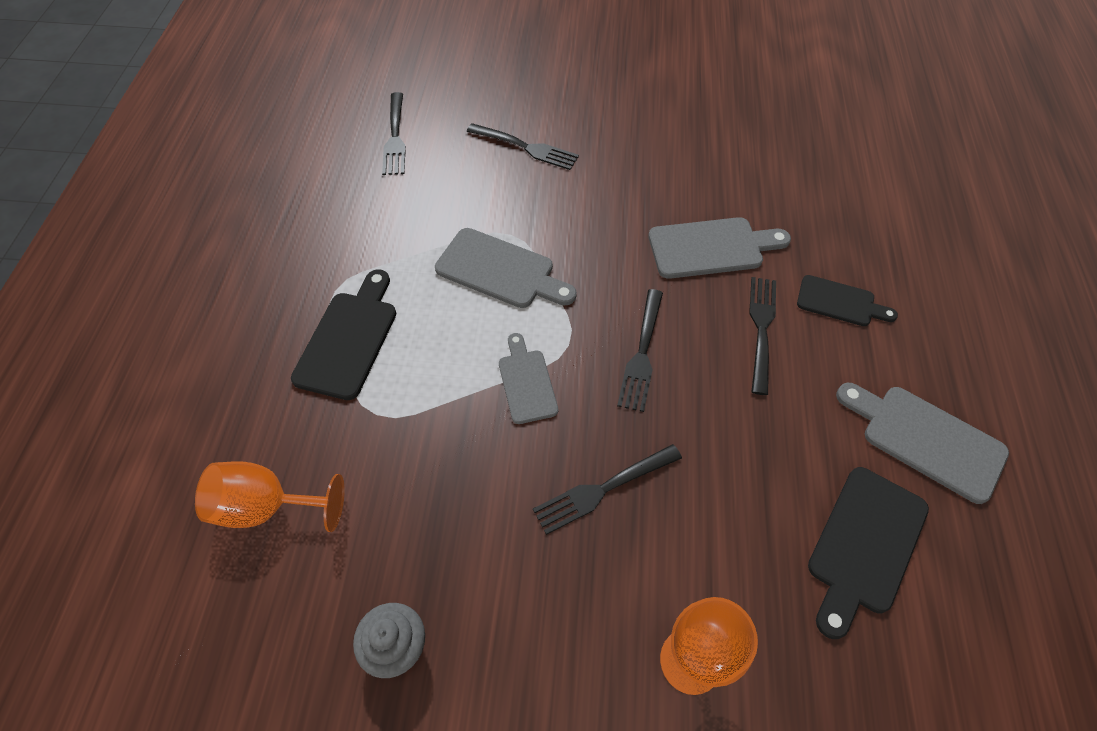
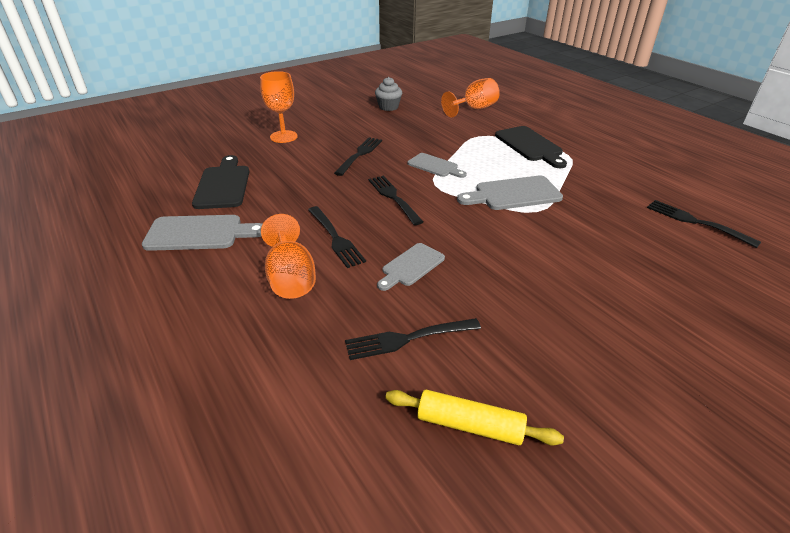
camera: 140 degrees right, 20 degrees down
(525, 147) = (621, 262): black fork -> black fork (408, 338)
(711, 248) = (411, 266): grey cutting board -> grey cutting board, size x0.65
(778, 124) = (469, 425): none -> yellow rolling pin
(840, 302) = (290, 278): black cutting board -> orange goblet

